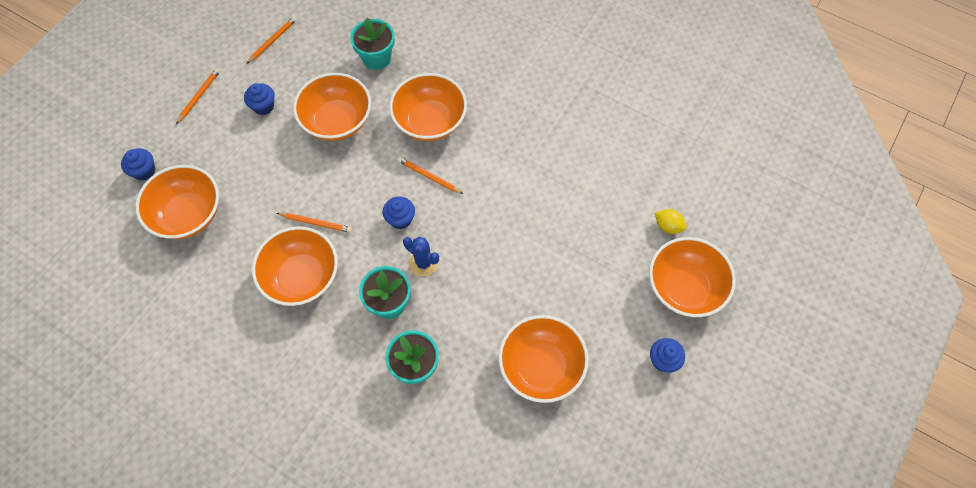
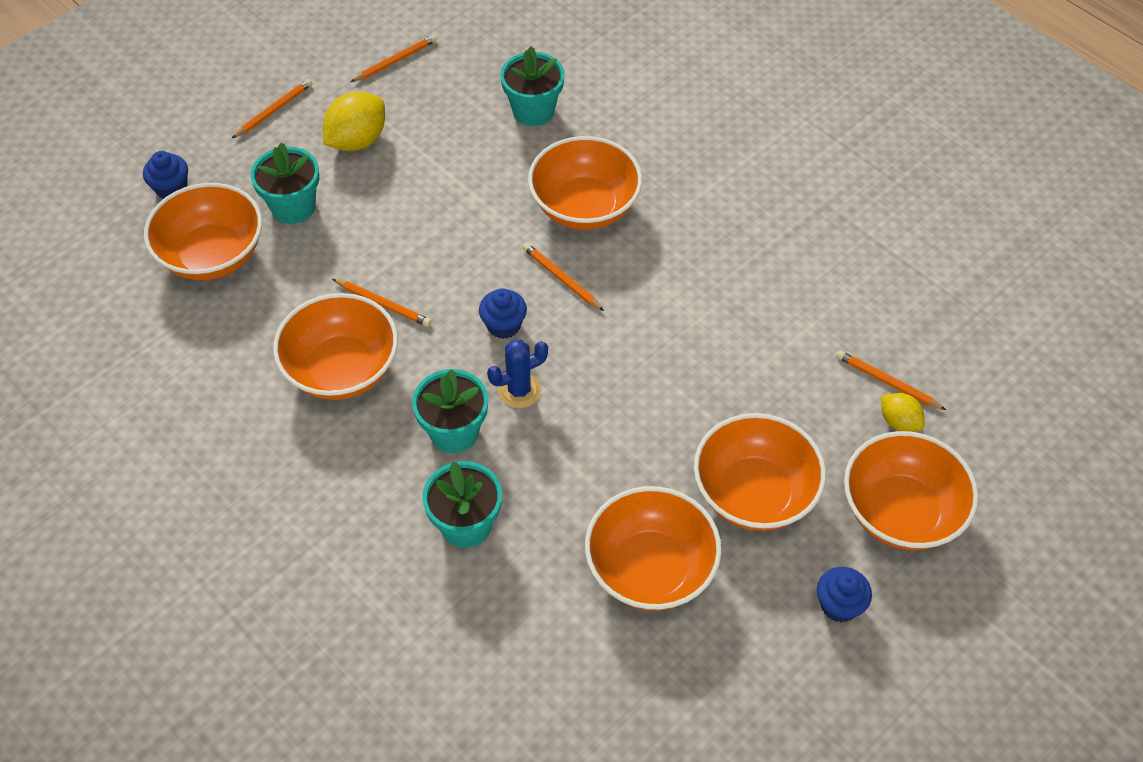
camera: 15 degrees right, 10 degrees down
(234, 165) = (293, 207): none -> turquoise flower pot
(263, 106) = (357, 141): blue cupcake -> yellow lemon
(337, 121) = (453, 180): orange bowl -> orange bowl (754, 493)
(423, 263) = (519, 390): blue cactus -> blue cactus turned 75 degrees counterclockwise
(654, 200) = (887, 382): none -> orange pencil

